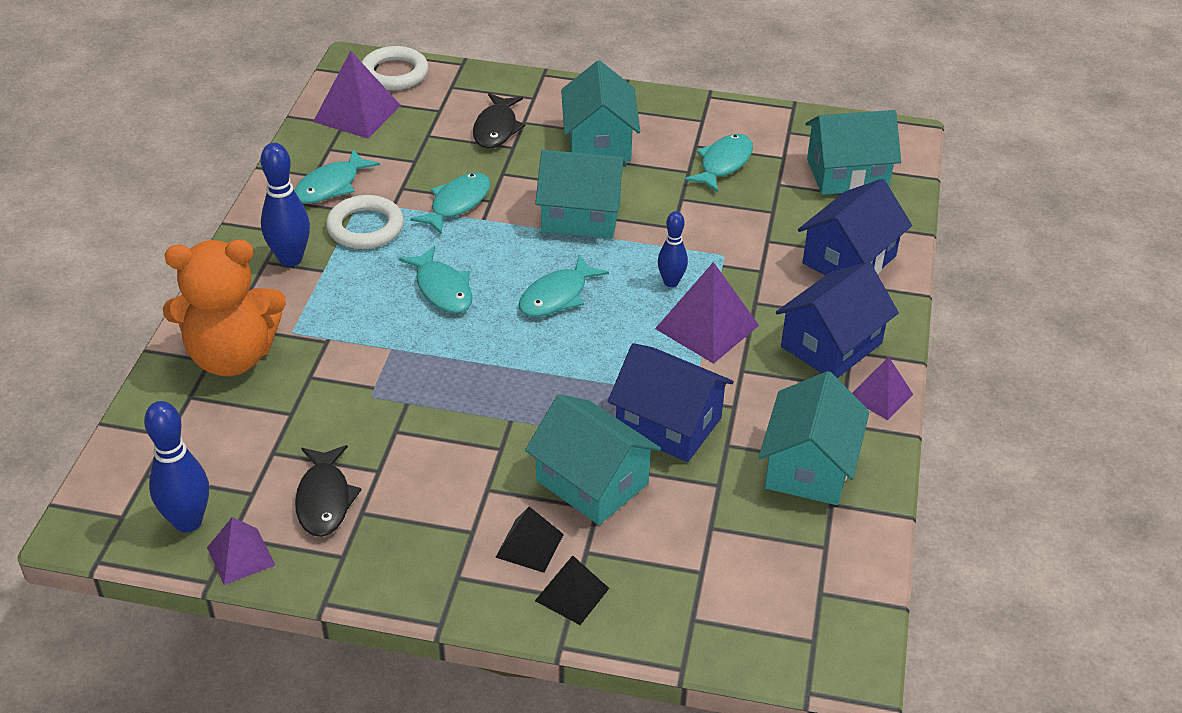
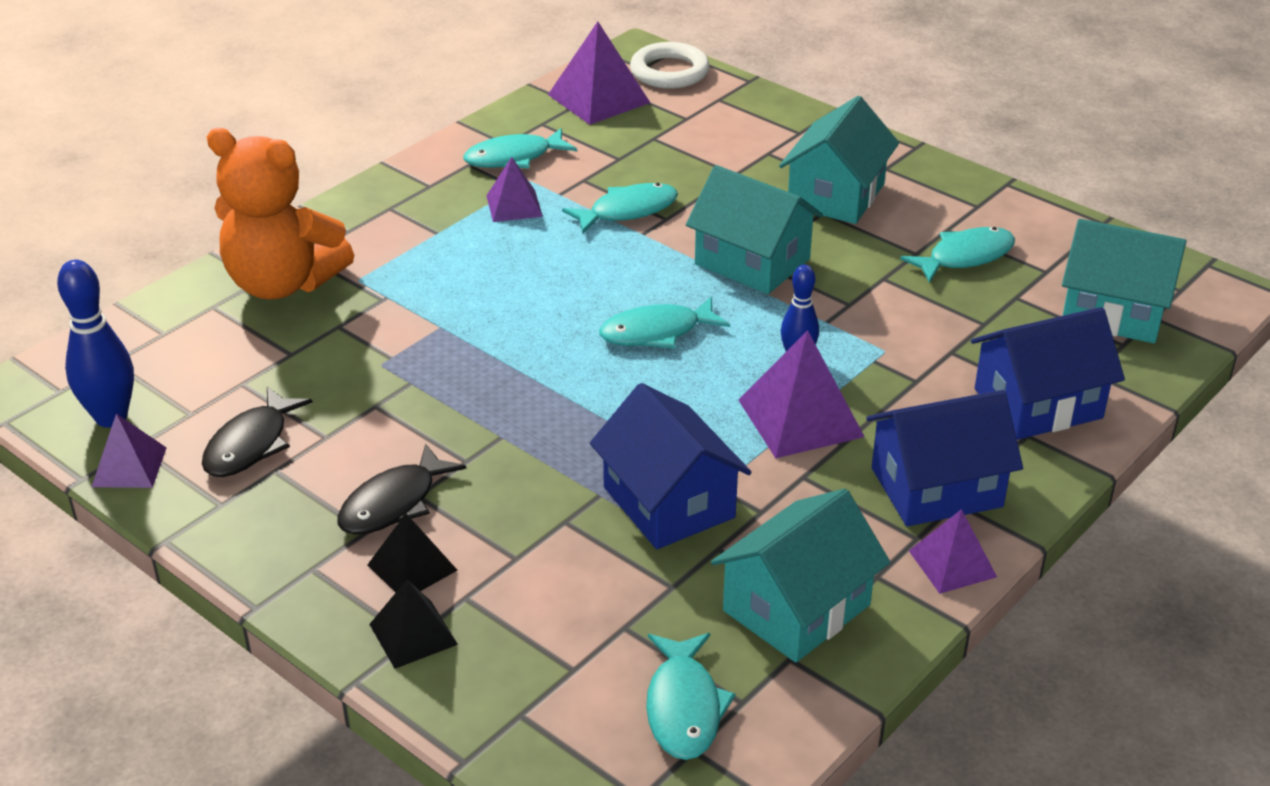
camera: 30 degrees right, 5 degrees down
(290, 259) = (415, 213): blue bowling pin -> none
(365, 227) = (514, 205): white ring -> purple pyramid
(442, 289) = (541, 287): turquoise fish -> turquoise fish (684, 707)
(496, 128) = (732, 151): black fish -> black fish (394, 503)
(592, 482) = (533, 530): turquoise house -> none

